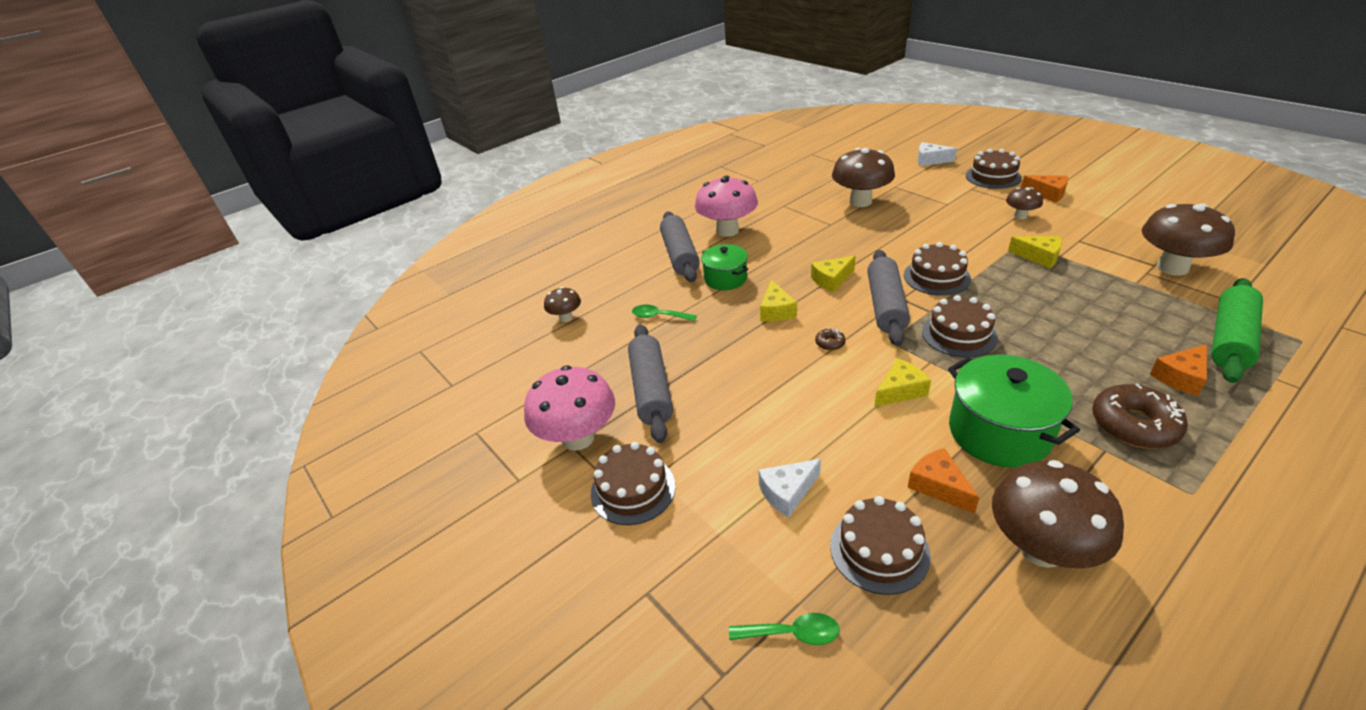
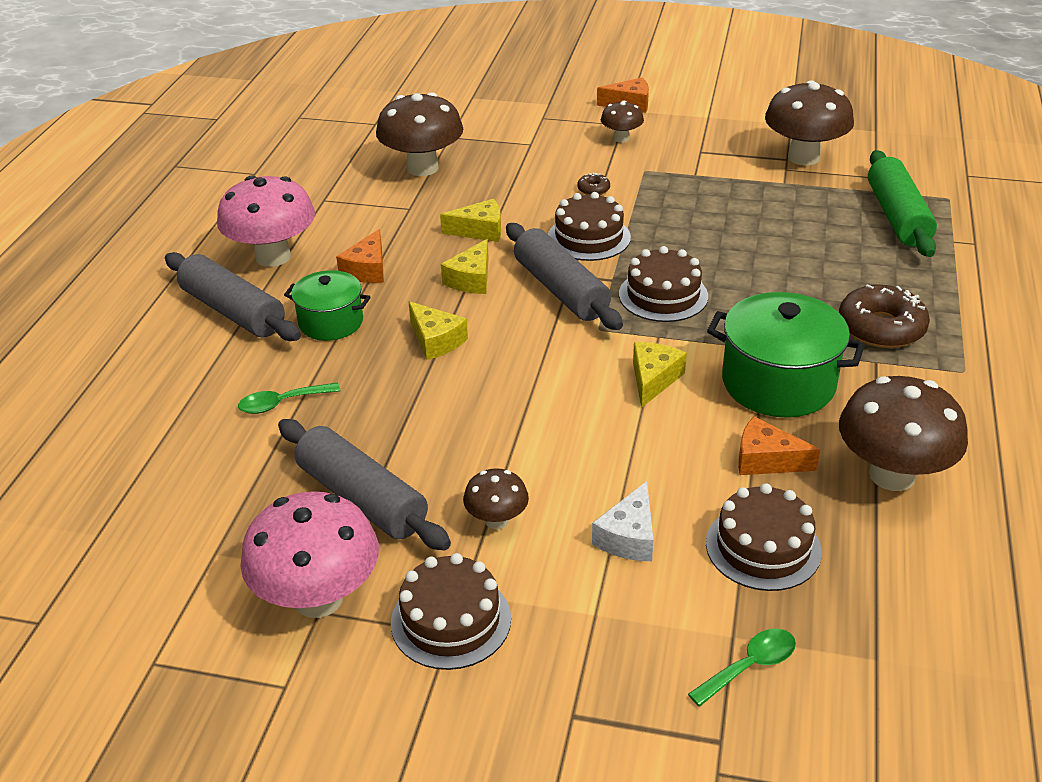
camera: 40 degrees left, 0 degrees up
(566, 318) = (137, 457): brown mushroom -> brown mushroom (497, 520)
(830, 343) = (534, 356): brown donut -> brown donut (593, 189)
(930, 160) = (465, 92): white cheese -> none
(993, 177) = (555, 97): brown cake -> none
(1039, 257) = (675, 182): yellow cheese -> yellow cheese (480, 230)
(1180, 377) = (885, 267): orange cheese -> orange cheese (367, 269)

